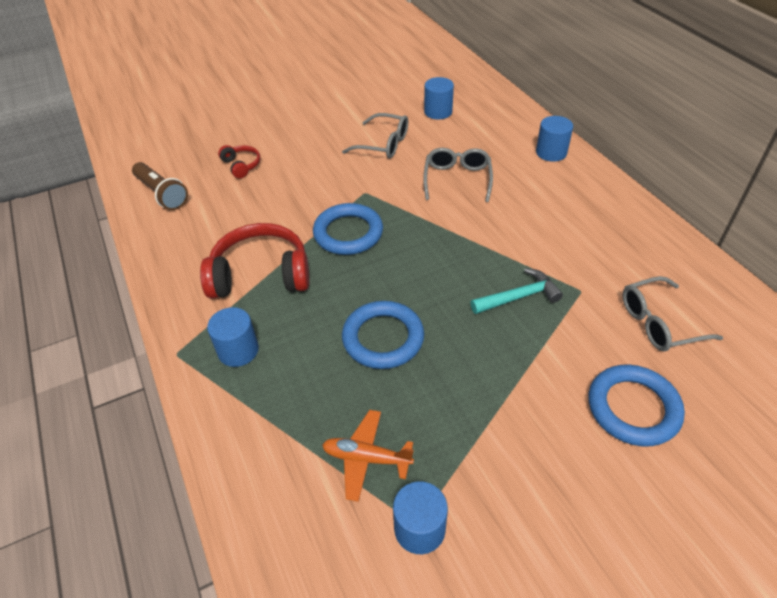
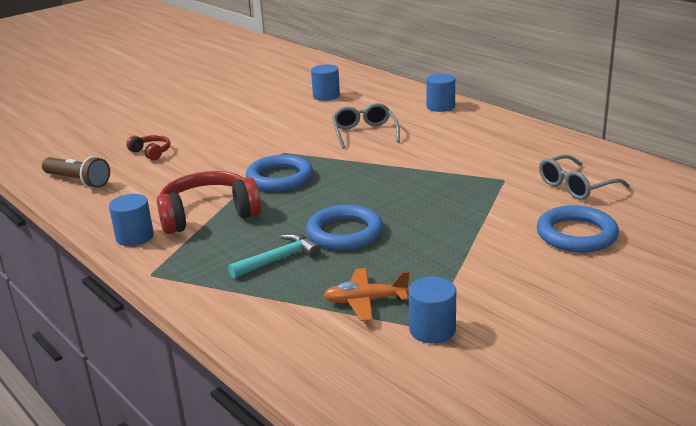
camera: 15 degrees left, 20 degrees down
(238, 350) = (211, 262): blue cylinder -> blue cylinder (135, 237)
(383, 144) = (284, 121): grey glasses -> none
(519, 297) = (453, 191): turquoise hammer -> turquoise hammer (278, 259)

